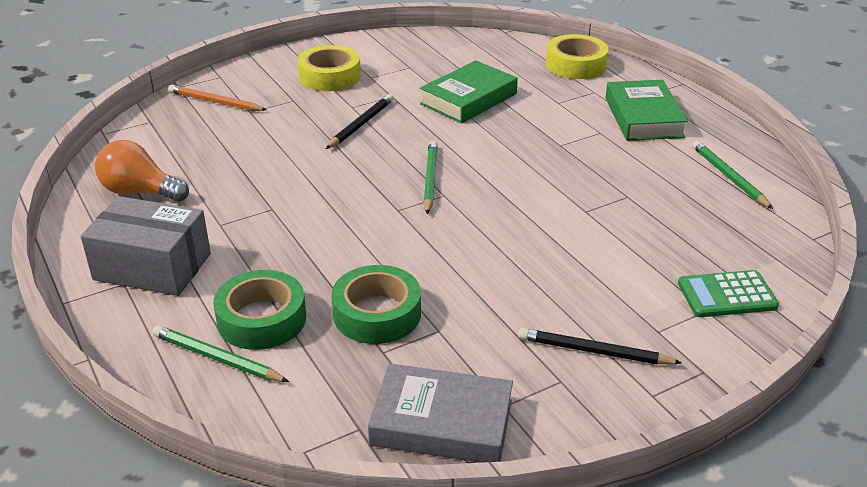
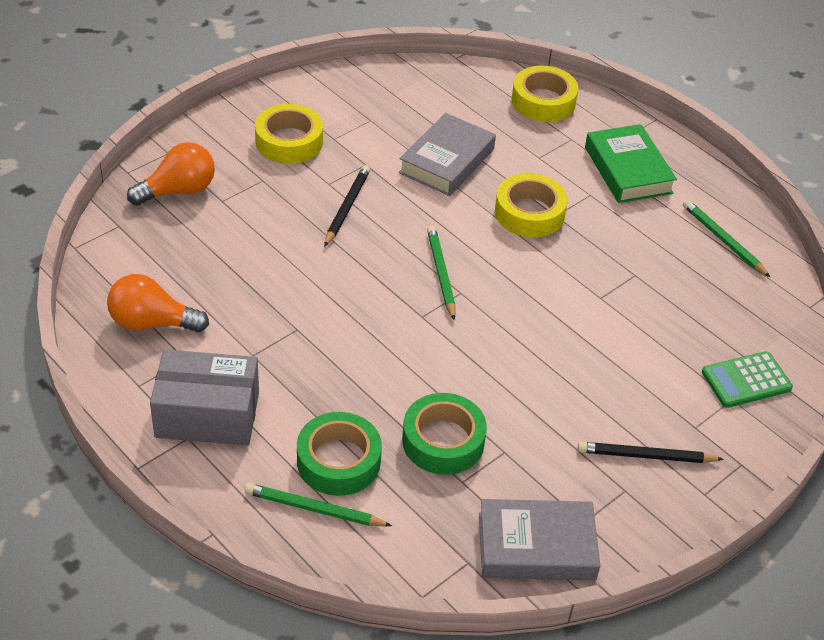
camera: 15 degrees left, 10 degrees up
(215, 102) = (178, 191): orange pencil -> orange light bulb
(468, 99) = (447, 161): green book -> grey book
(534, 141) = (529, 213): none -> yellow tape

